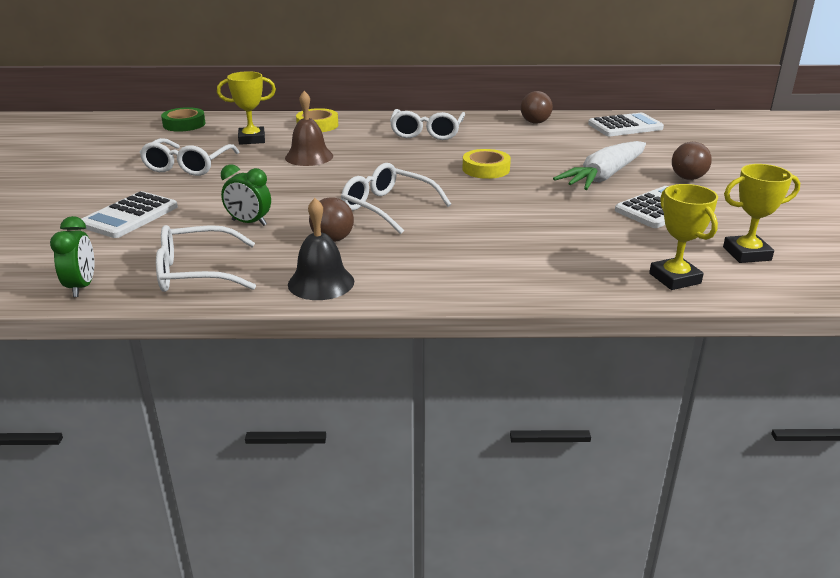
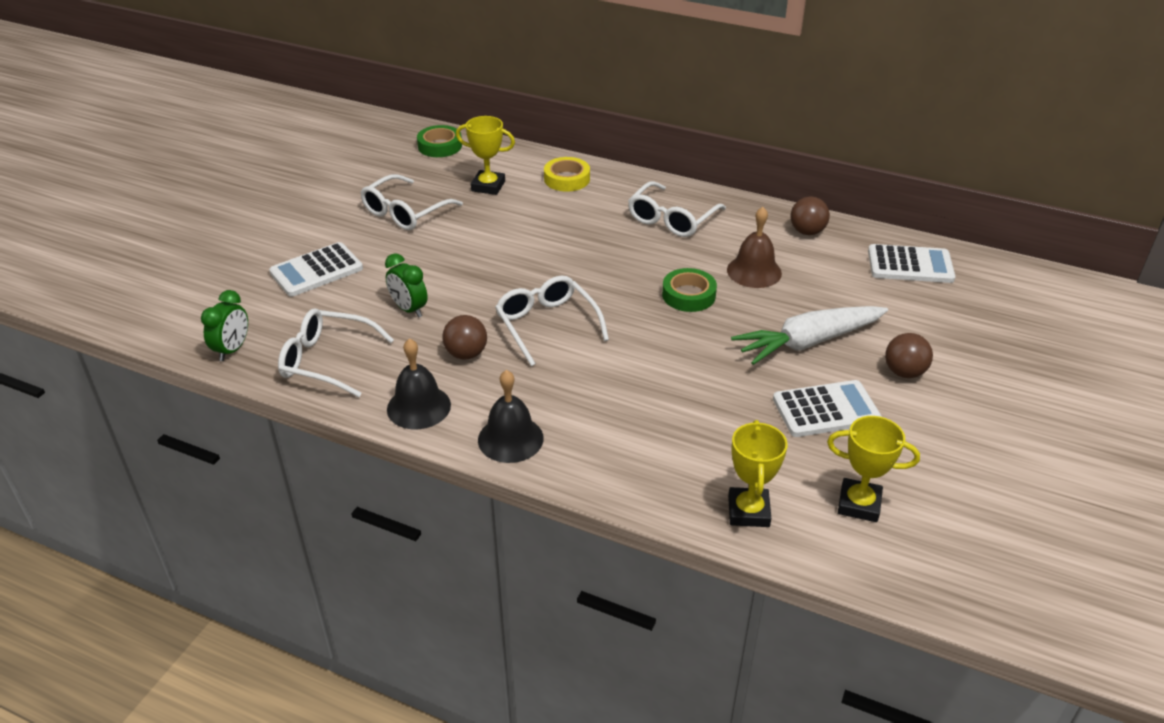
camera: 25 degrees right, 10 degrees up
(309, 156) = (525, 228): brown bell -> brown bell (754, 271)
(429, 283) = (510, 439): none -> black bell
(486, 169) = (688, 295): yellow tape -> green tape

